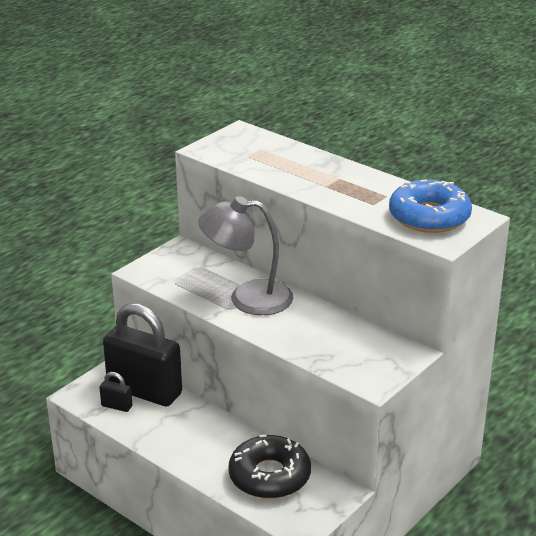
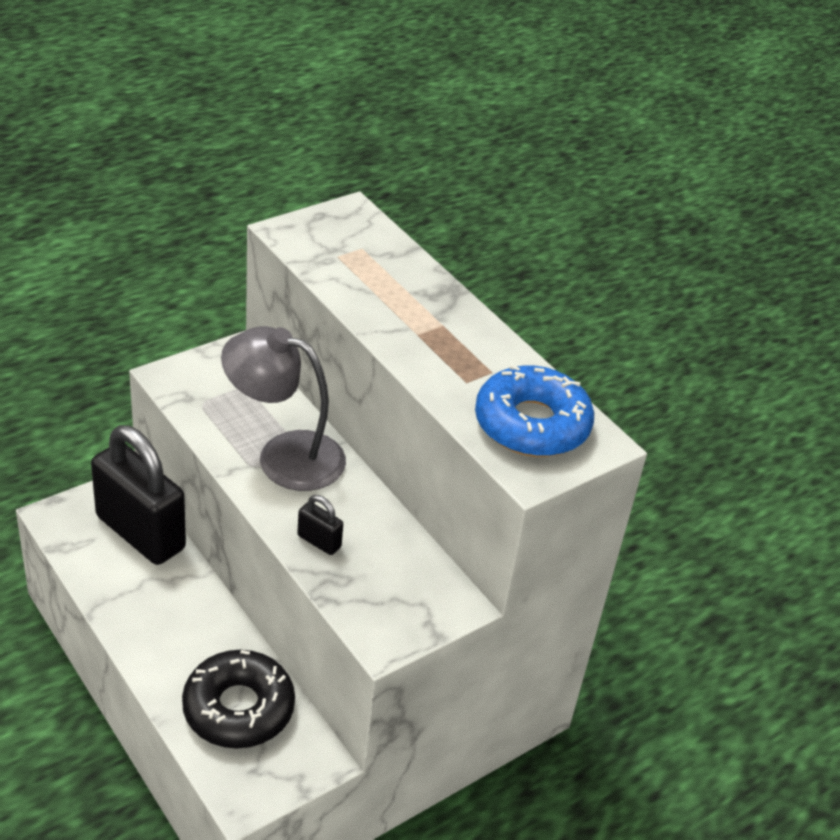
camera: 10 degrees right, 10 degrees up
(117, 406) = (95, 546): black padlock -> black padlock (319, 541)

